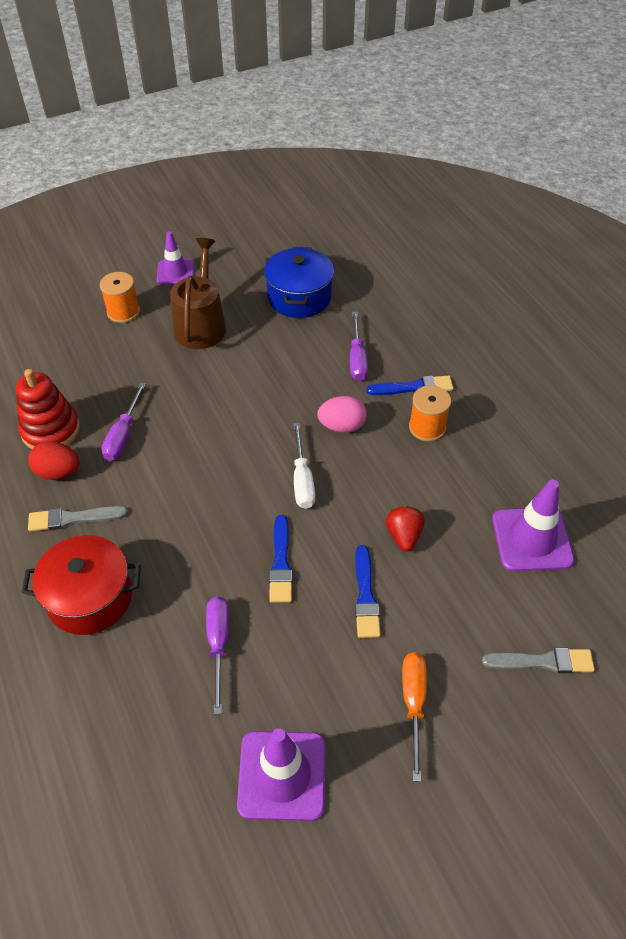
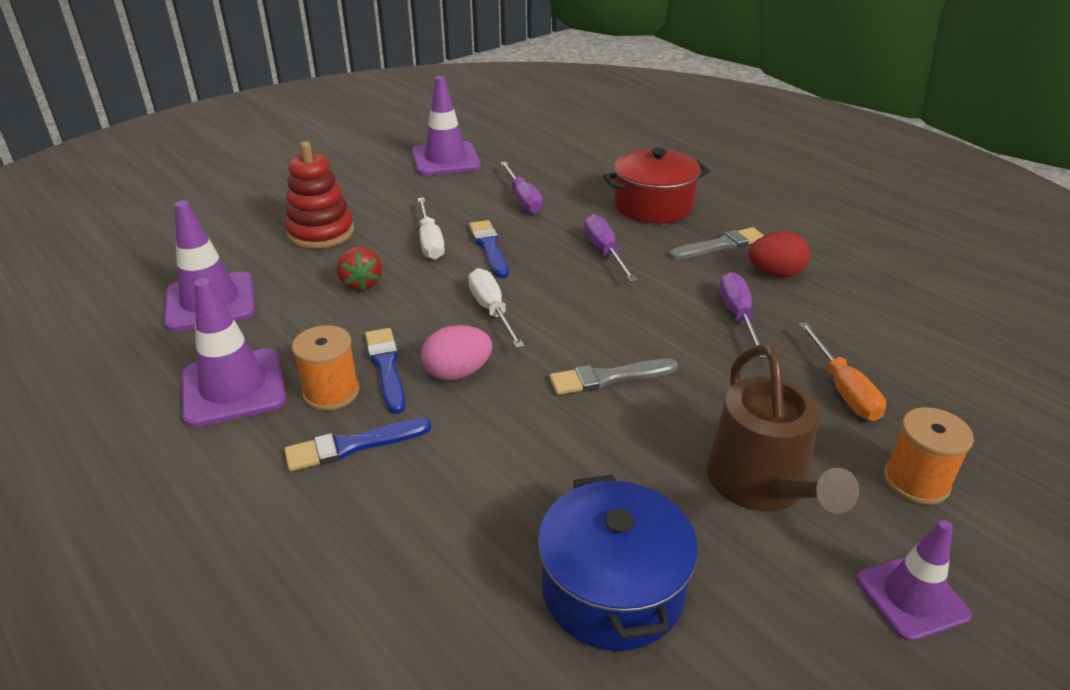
camera: 165 degrees right, 15 degrees down
(50, 430) = (829, 306): red stacking toy -> red stacking toy (321, 232)
(334, 586) = (430, 242): none -> white screwdriver
(357, 359) = (456, 476): purple screwdriver -> purple screwdriver (605, 252)
(365, 596) = (398, 240): blue brush -> blue brush (386, 367)
(413, 704) = (349, 195): orange screwdriver -> orange screwdriver (843, 389)
(493, 444) = (233, 388): none -> purple traffic cone
(542, 661) = (229, 228): grey brush -> grey brush (608, 378)

